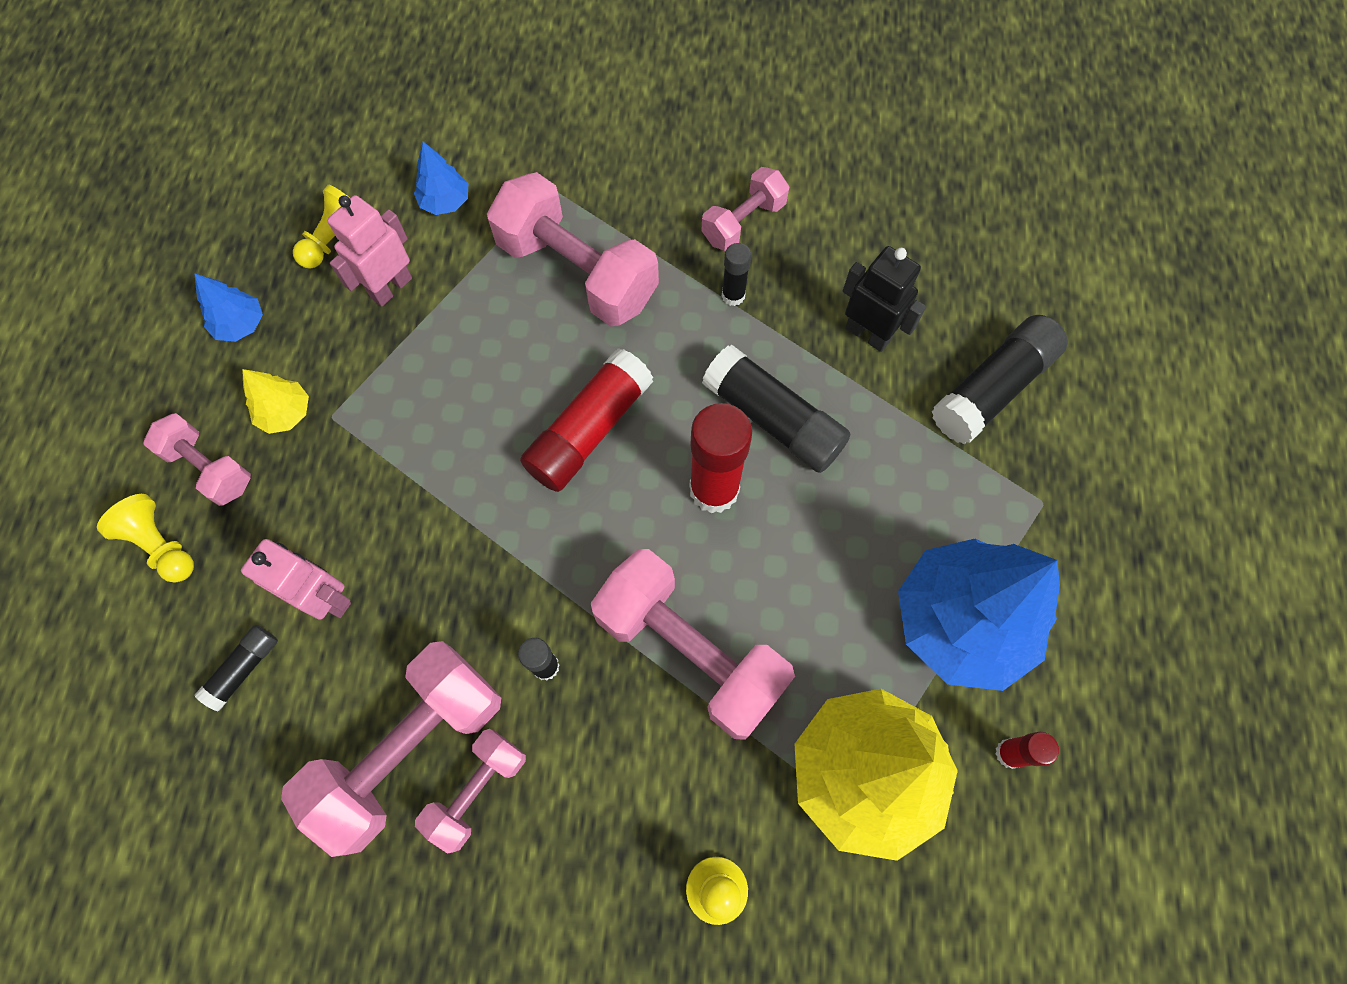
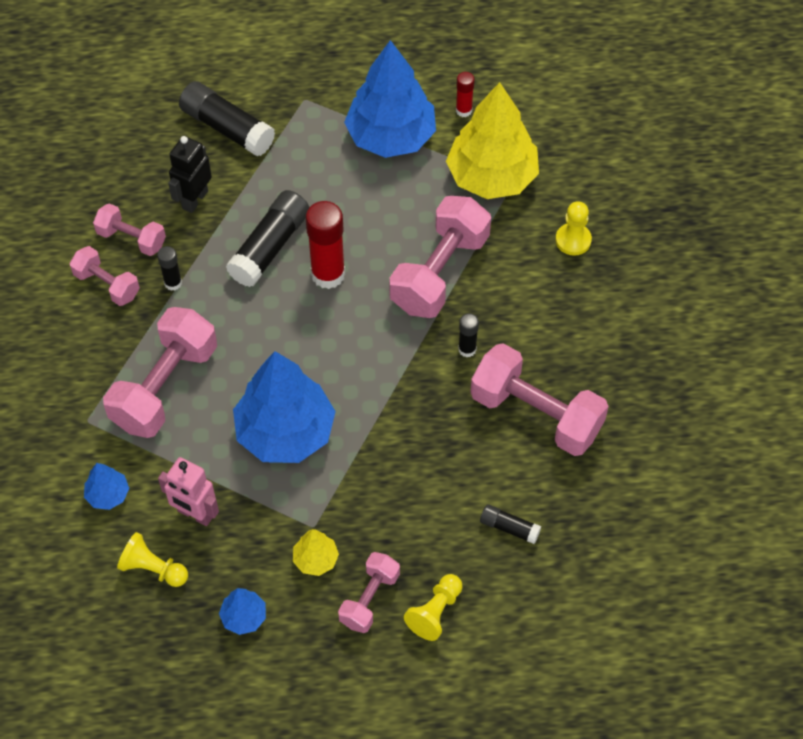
camera: 100 degrees left, 10 degrees down
(327, 598) = (450, 490): pink robot -> none
(475, 401) = (285, 432): none -> blue tree
(477, 790) = (551, 371): pink dumbbell -> pink dumbbell (131, 239)
(589, 430) = (296, 355): red glue stick -> none

